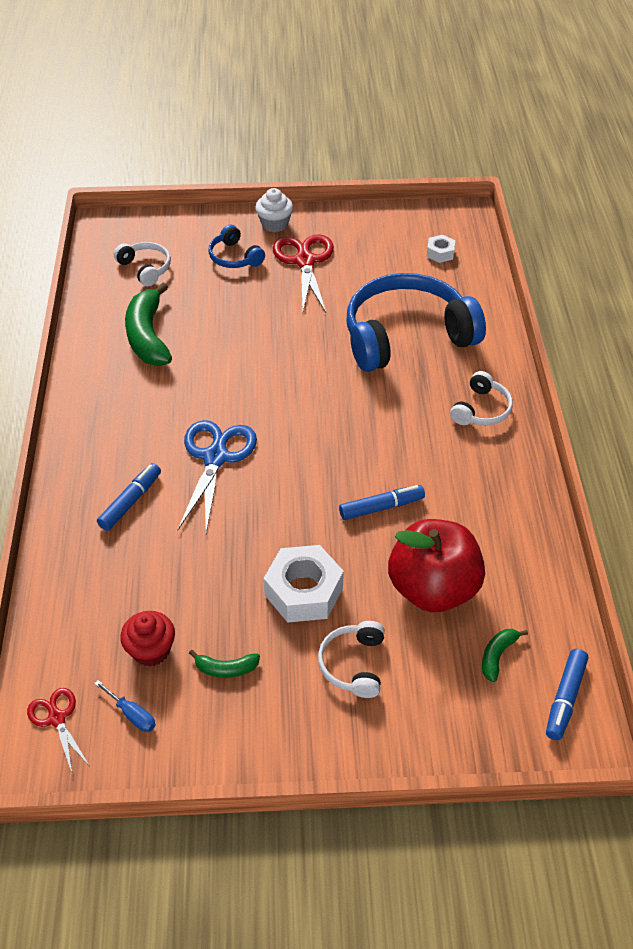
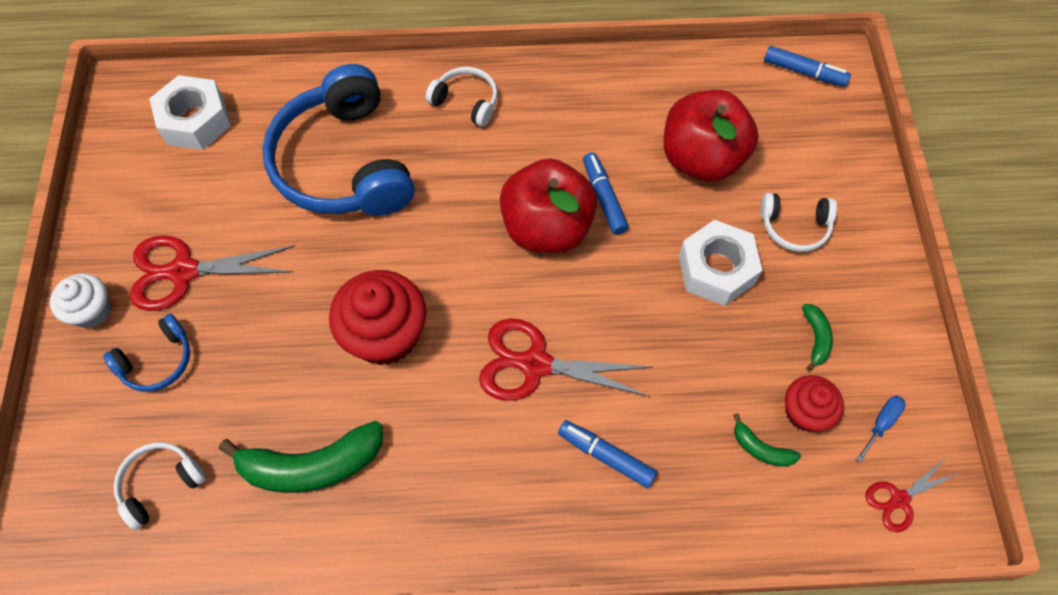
camera: 90 degrees left, 15 degrees up
(215, 458) = (535, 364): blue scissors -> red scissors
(247, 368) = (385, 335): none -> red cupcake
(347, 466) = (547, 228): none -> red apple
(440, 253) = (195, 121): white nut -> white nut, size x1.93
(497, 656) = (769, 115): green banana -> green banana (761, 448)

